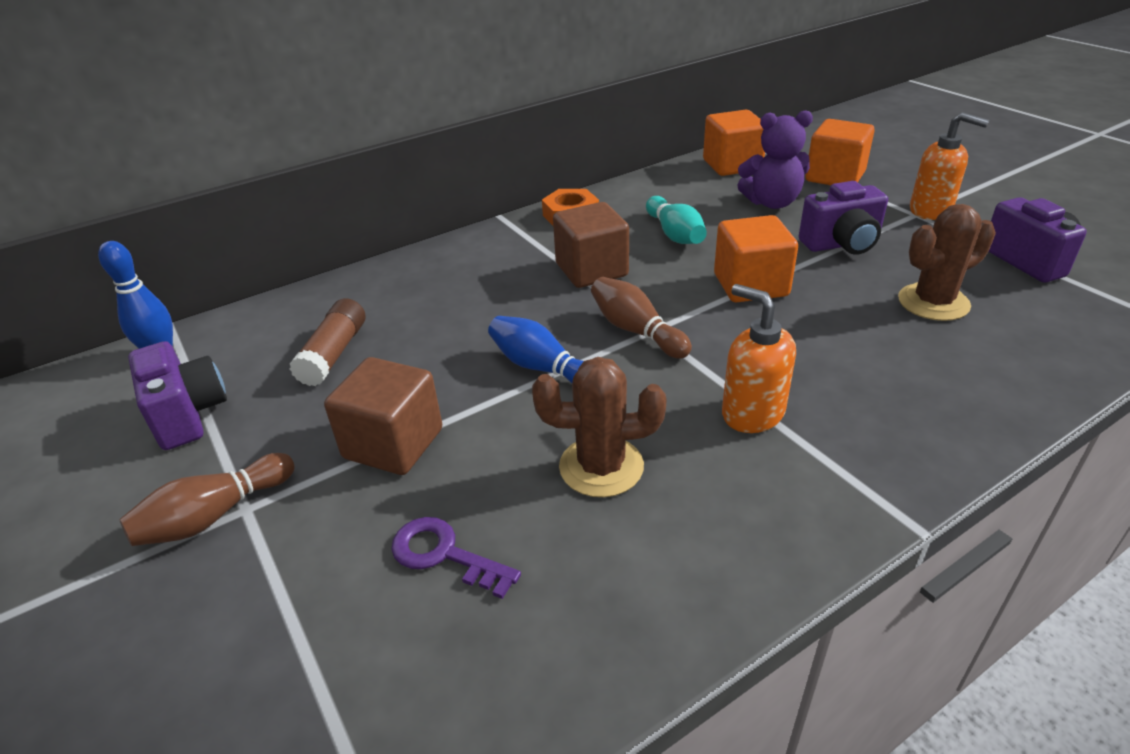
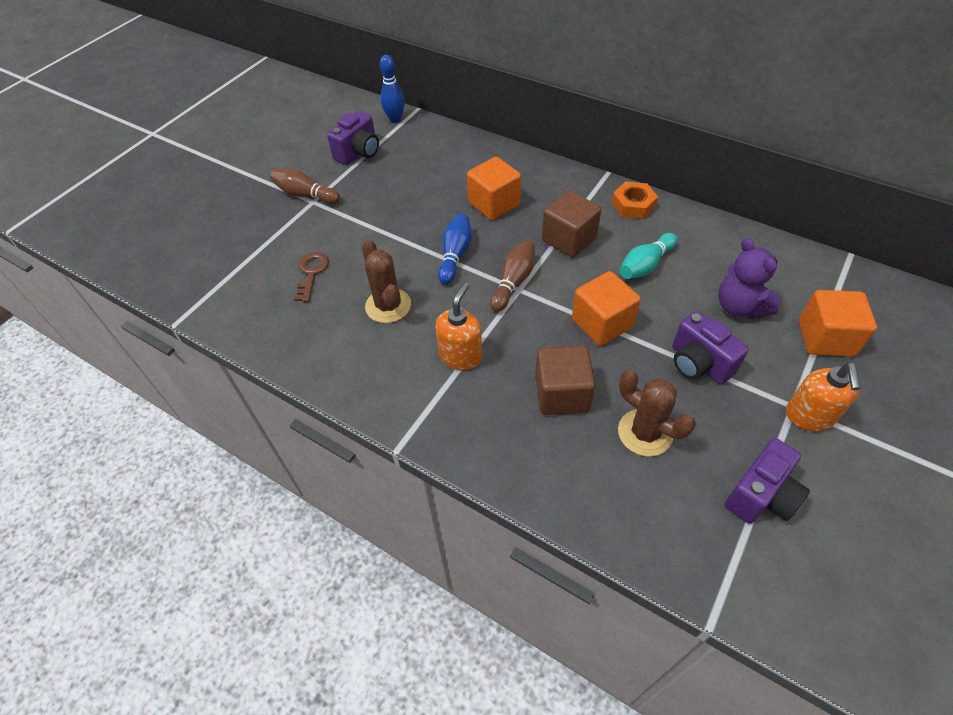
camera: 65 degrees right, 15 degrees up
(334, 354) = (425, 174): brown glue stick -> none
(393, 443) = (370, 226): brown cube -> brown cube (562, 394)
(444, 554) = (311, 273): purple key -> brown key
(732, 165) = (791, 266): orange cube -> orange cube (494, 204)

